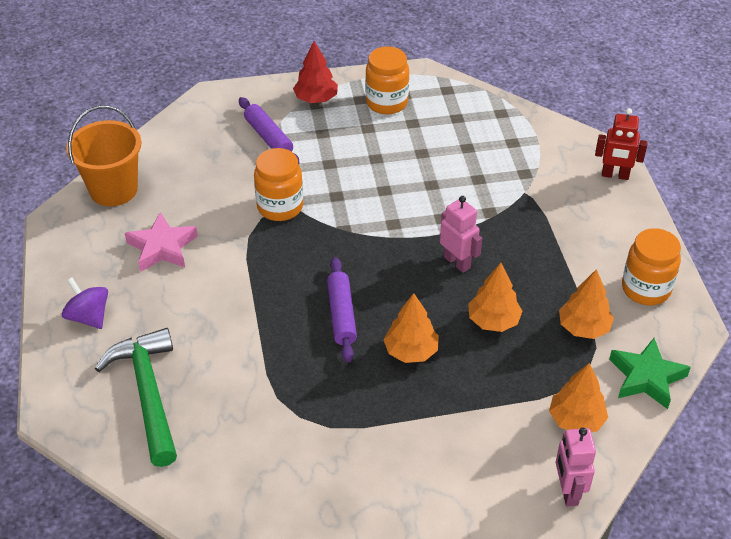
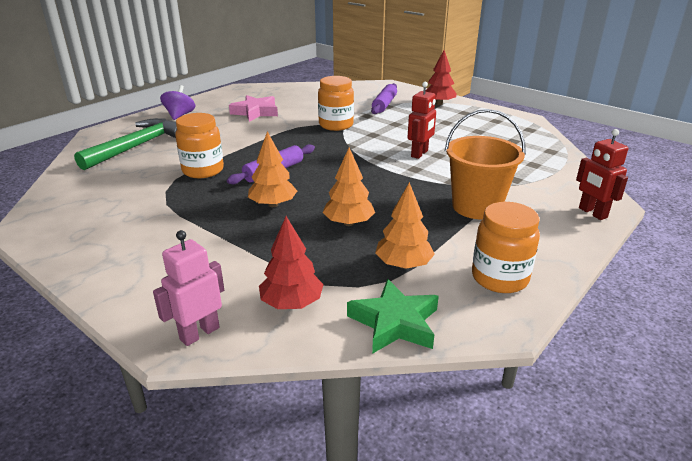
camera: 50 degrees right, 15 degrees down
(113, 190) = (280, 90): orange bucket -> orange bucket (476, 207)
(386, 102) = (478, 119): orange jar -> orange jar (203, 170)
(415, 194) = (419, 154): none -> red robot
(457, 262) = (383, 189): pink robot -> none
(576, 420) = (292, 303): orange tree -> red tree

